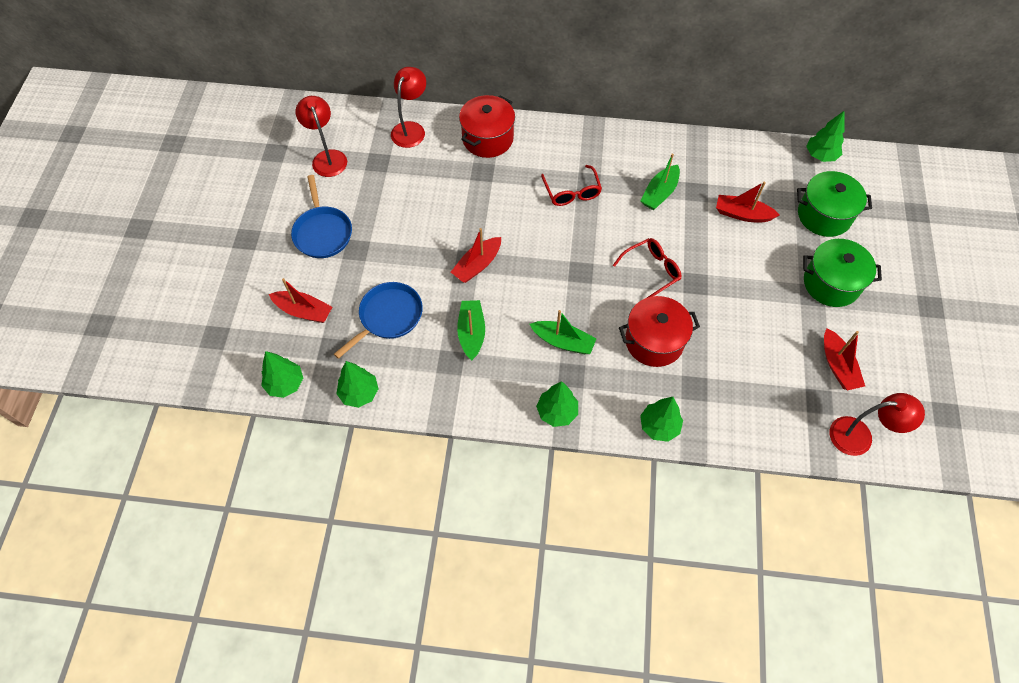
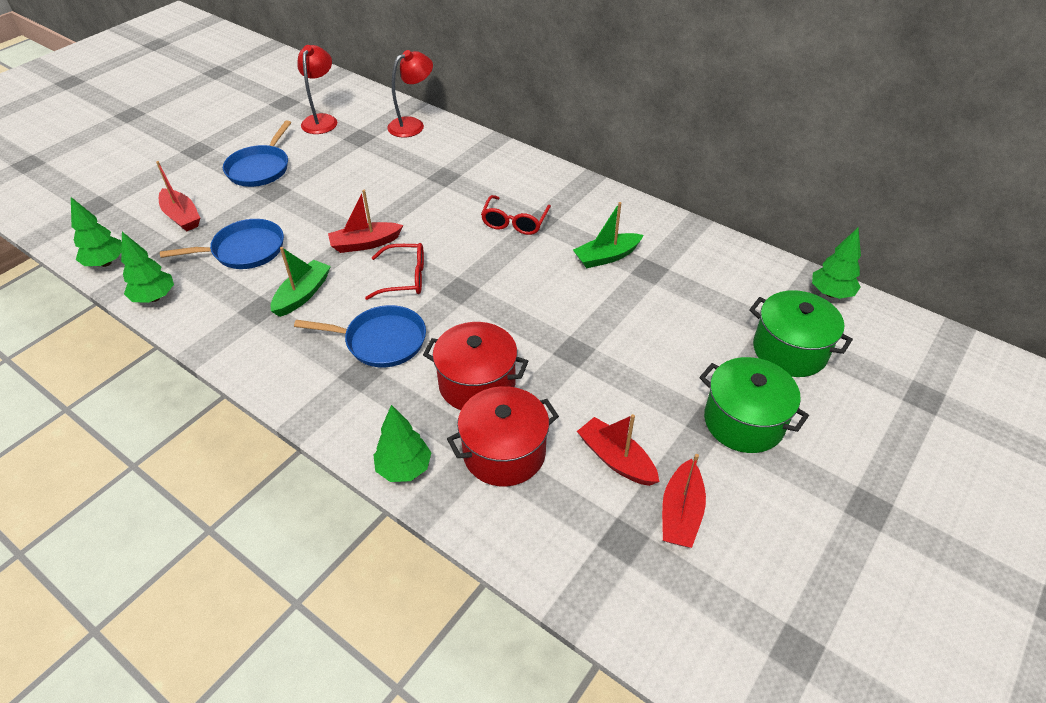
camera: 30 degrees right, 15 degrees down
(487, 138) = (474, 154): red pot -> red pot (504, 452)
(557, 412) = (311, 400): green tree -> none
(563, 341) = (381, 341): green boat -> blue pan
(651, 271) = (534, 319): red glasses -> red glasses (404, 278)
(742, 214) = (686, 310): red boat -> red boat (616, 459)
(860, 436) = (645, 610): red lamp -> none

